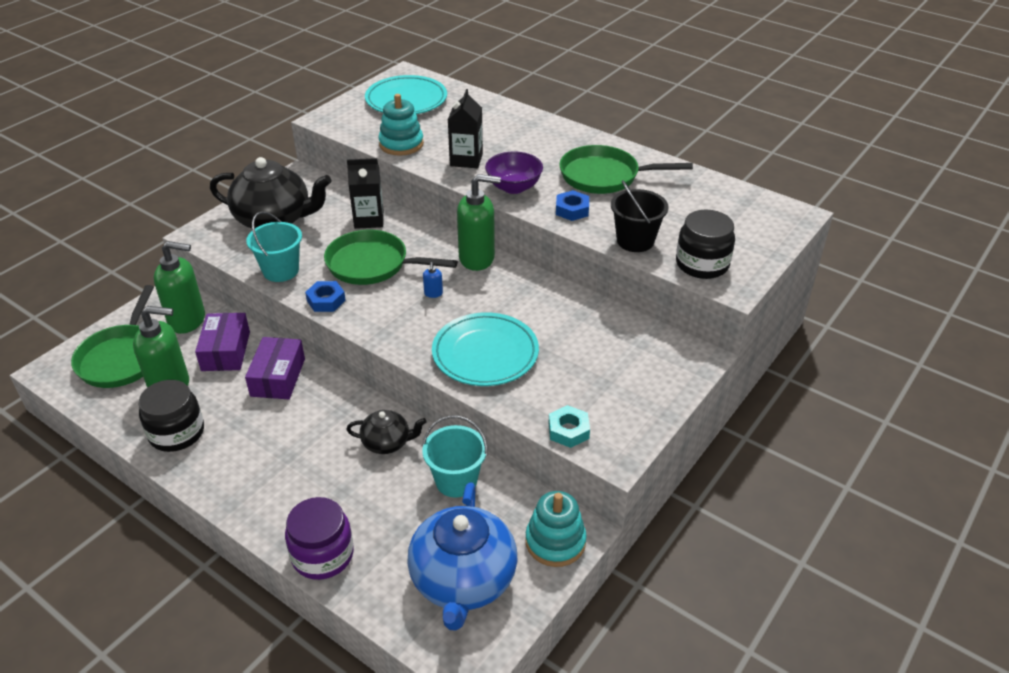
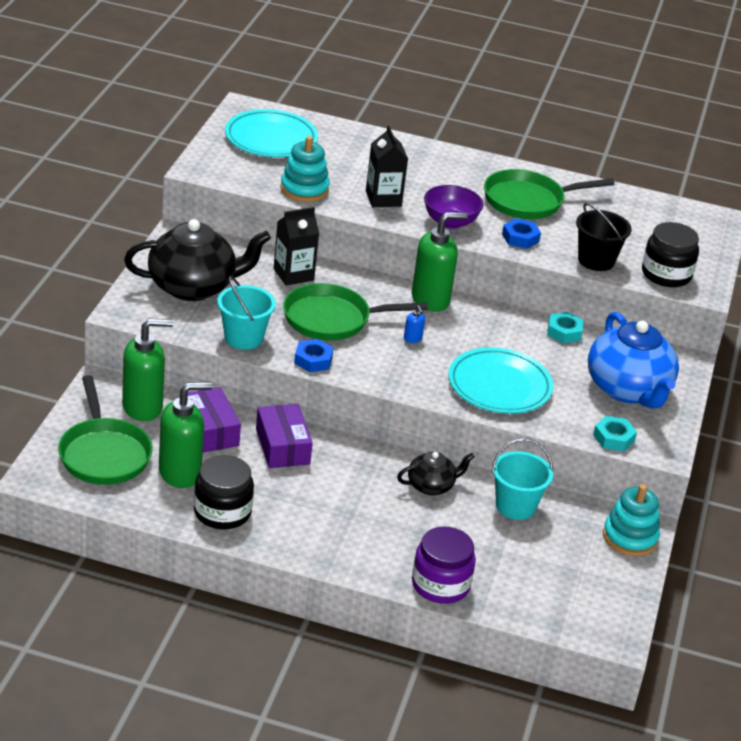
camera: 25 degrees left, 5 degrees down
(463, 581) = (573, 580): blue teapot -> blue teapot (628, 390)
(587, 308) = (564, 332): none -> turquoise nut

